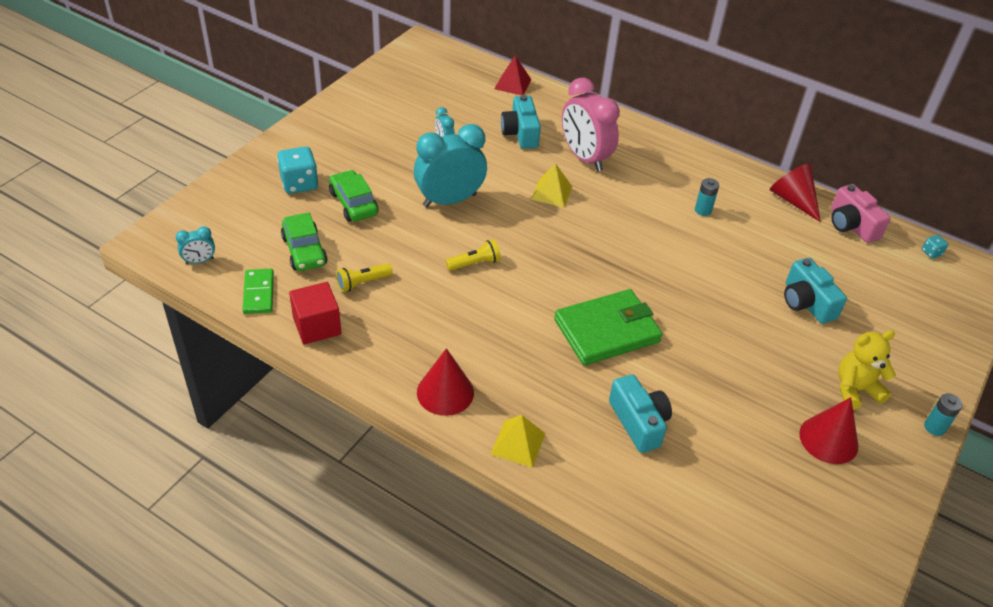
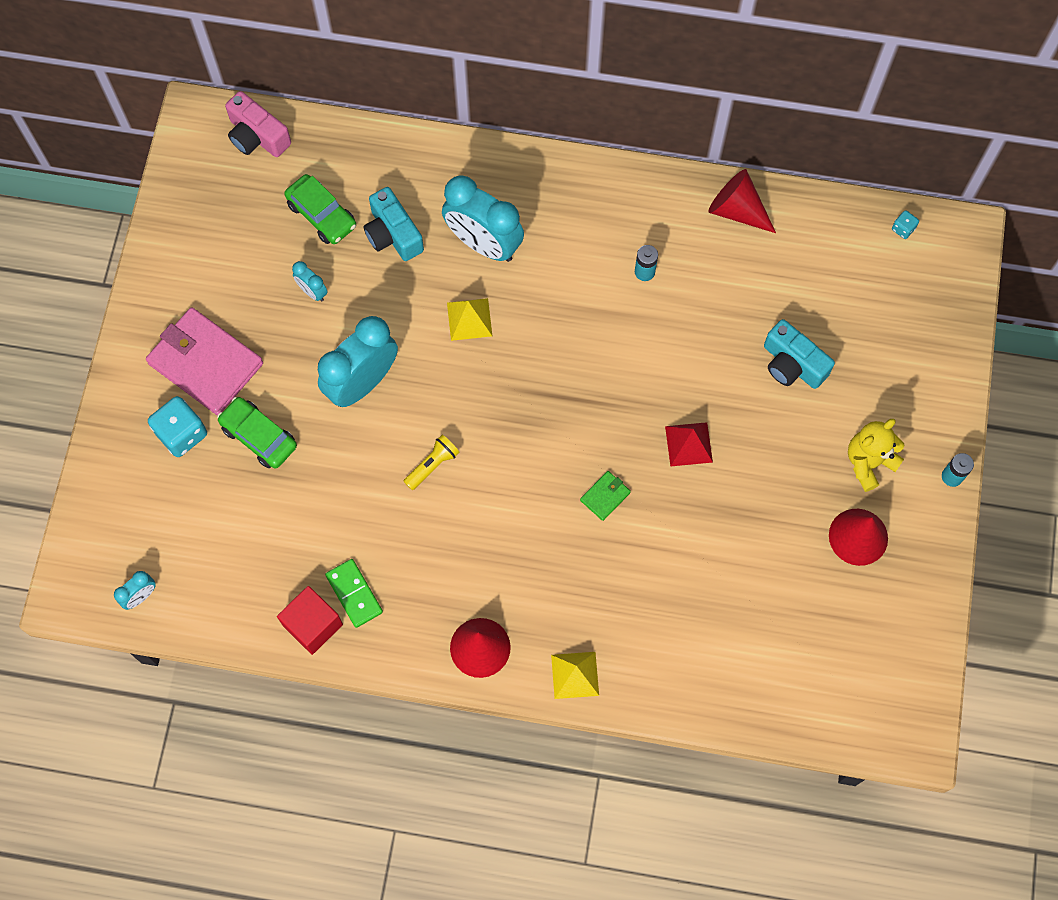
camera: 20 degrees left, 25 degrees up
(258, 293) = (229, 610): green domino -> green domino (354, 594)
(304, 251) = (244, 530): green car -> green car (322, 215)
(343, 154) = (205, 363): none -> pink wallet
(362, 283) = (329, 546): yellow flashlight -> none
(513, 84) = (345, 148): red pyramid -> red pyramid (689, 444)
(585, 158) = (483, 244): pink clock -> turquoise clock
(606, 331) = (605, 496): green wallet -> green wallet, size x0.43
(638, 422) = (677, 598): turquoise camera -> none
(851, 225) = (810, 223): pink camera -> pink camera (257, 136)

